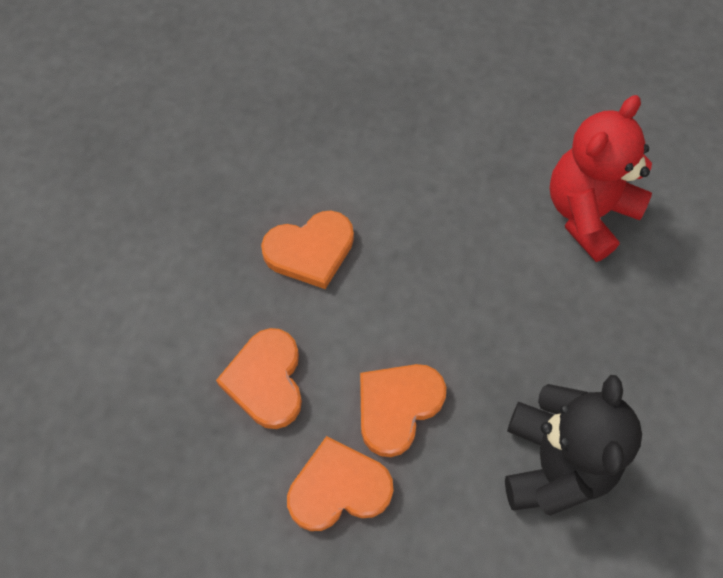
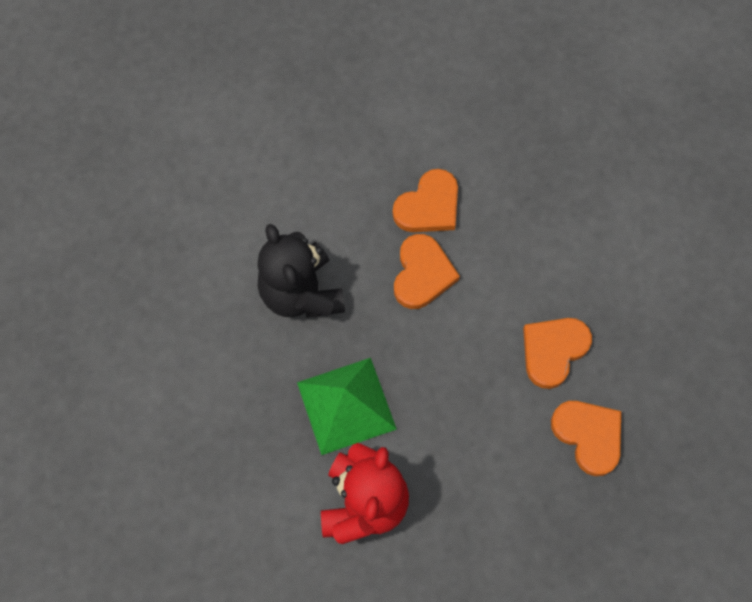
camera: 150 degrees right, 5 degrees up
(266, 380) = (518, 244): orange heart -> orange heart (588, 436)
(562, 310) = (346, 405): none -> green pyramid

